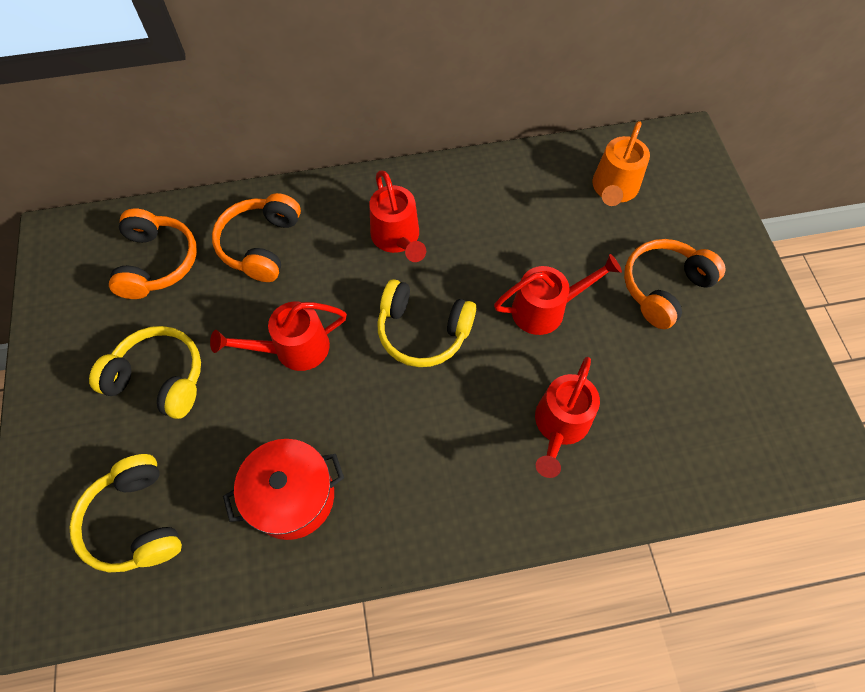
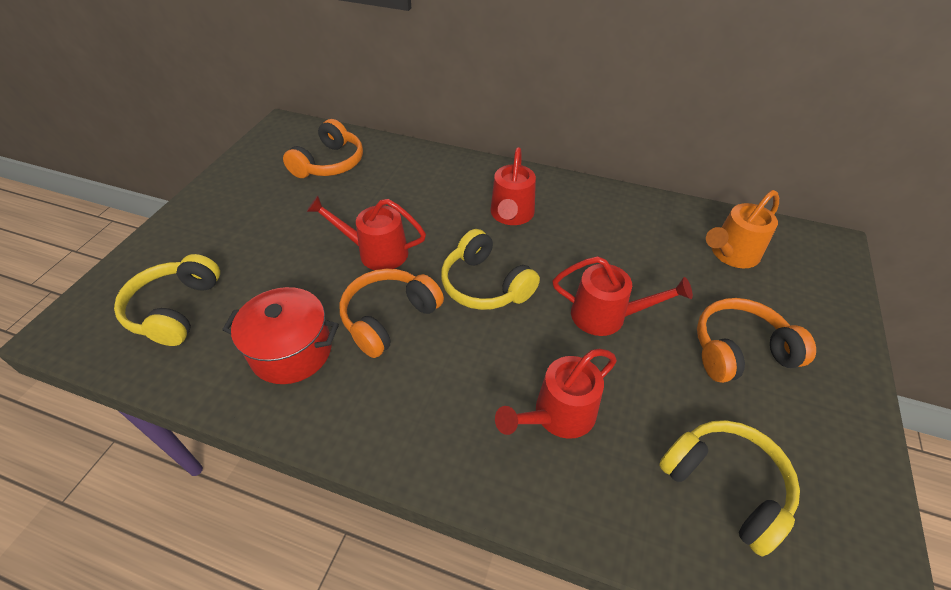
camera: 30 degrees right, 15 degrees down
(159, 378) = (271, 229): yellow headphones -> yellow headphones (725, 485)
(261, 245) = (406, 180): orange headphones -> orange headphones (389, 318)

